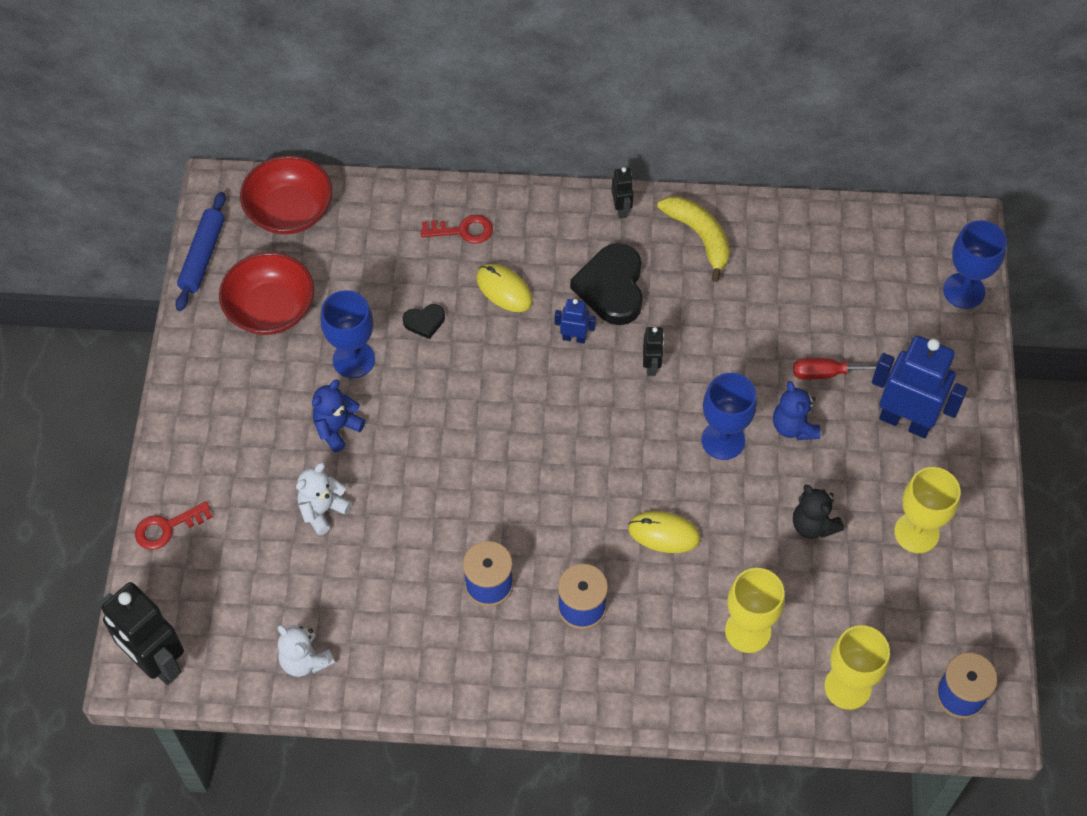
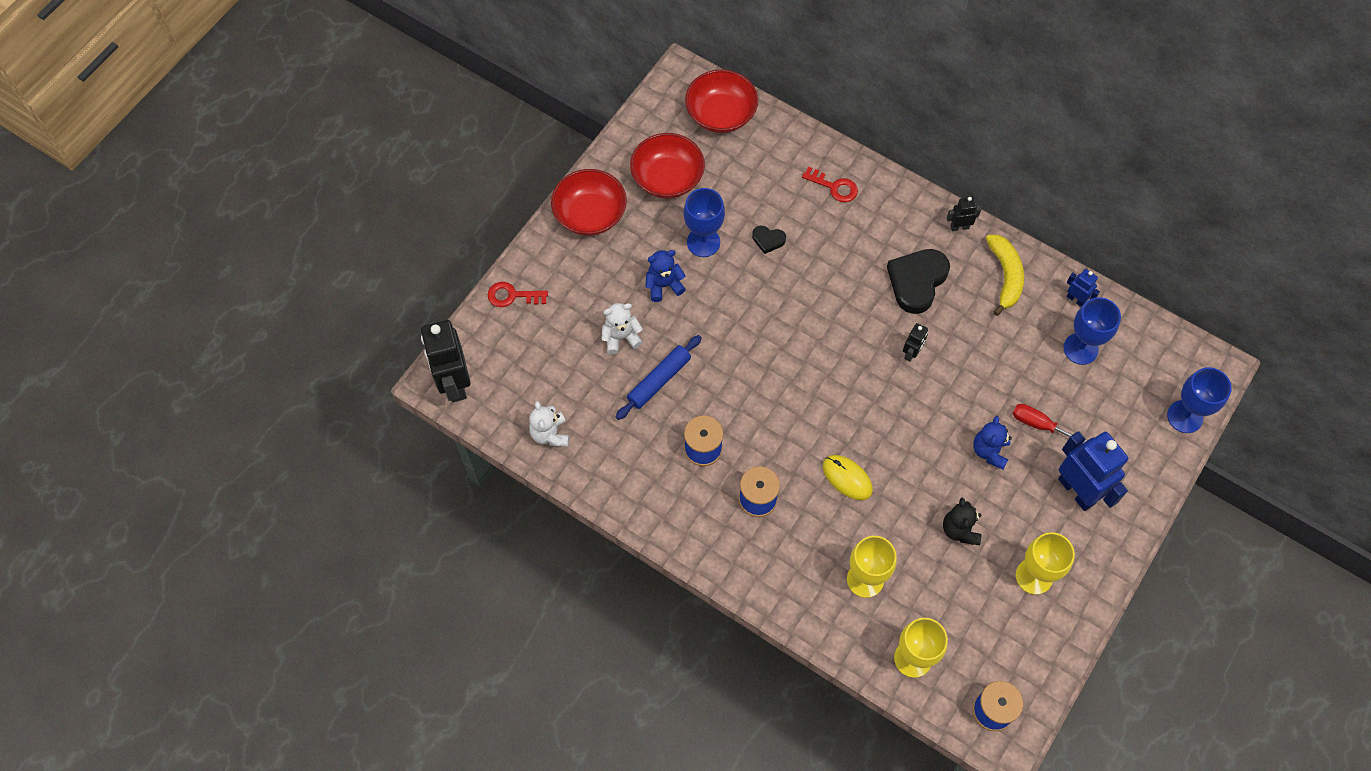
camera: 30 degrees right, 5 degrees up
(202, 256) = (643, 118): blue rolling pin -> blue rolling pin (659, 380)
(204, 392) = (590, 214): none -> red bowl
(504, 289) = (838, 244): yellow mouse -> none
(574, 338) = (867, 304): blue robot -> blue robot (1076, 299)
(621, 209) = (959, 227): black robot -> black robot turned 120 degrees counterclockwise
(723, 440) = (931, 434): blue goblet -> blue goblet (1080, 348)

